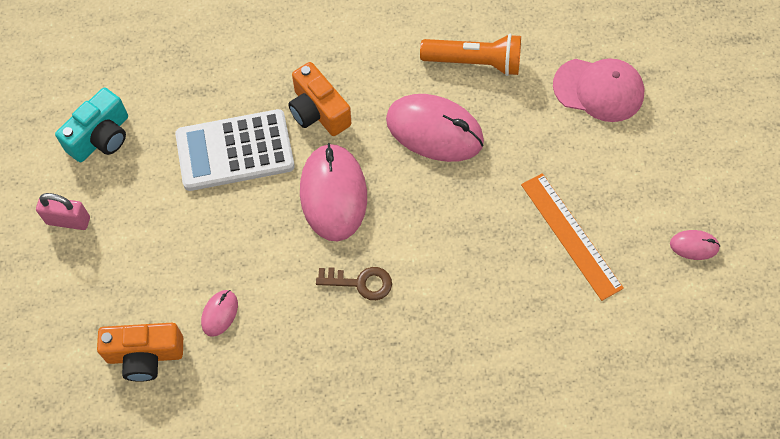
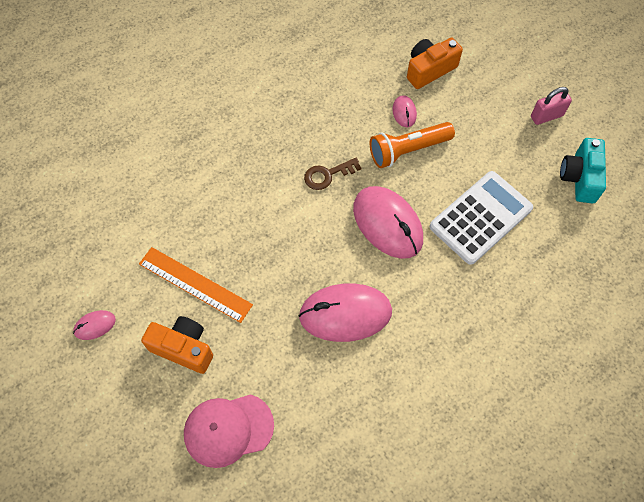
camera: 150 degrees right, 0 degrees up
(318, 111) = (445, 281): orange camera -> orange camera (183, 348)
(474, 62) = (349, 396): orange flashlight -> orange flashlight (408, 150)

